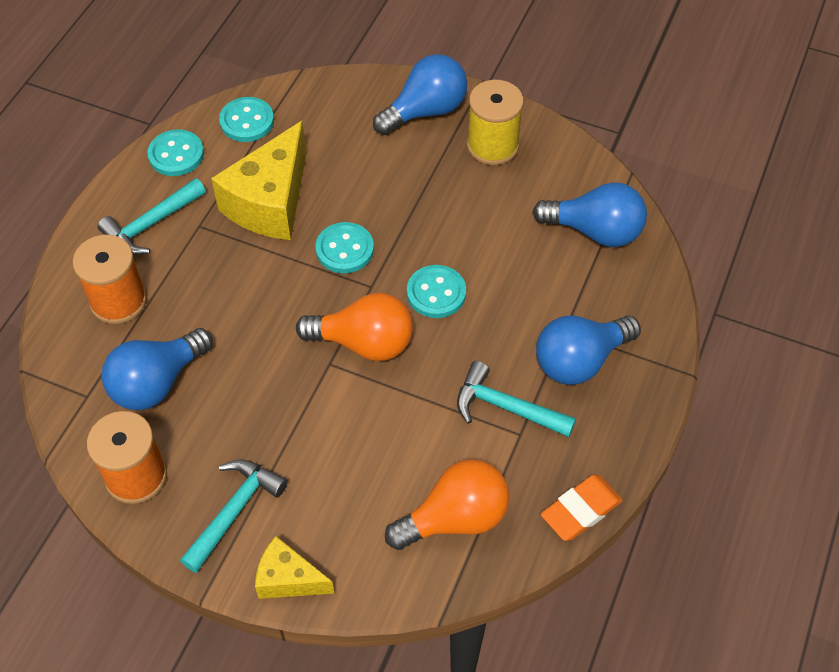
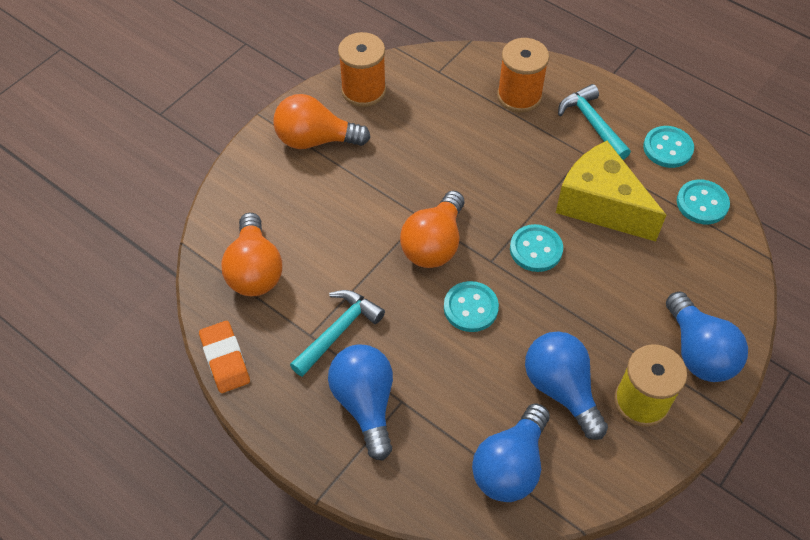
camera: 105 degrees right, 0 degrees up
(157, 382) = (437, 110): blue light bulb -> blue light bulb (561, 389)
(235, 510) = (315, 140): turquoise hammer -> orange light bulb
(288, 579) = (251, 161): yellow cheese -> none

